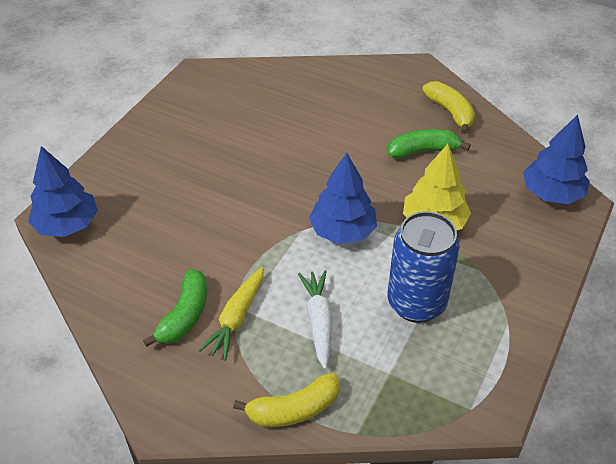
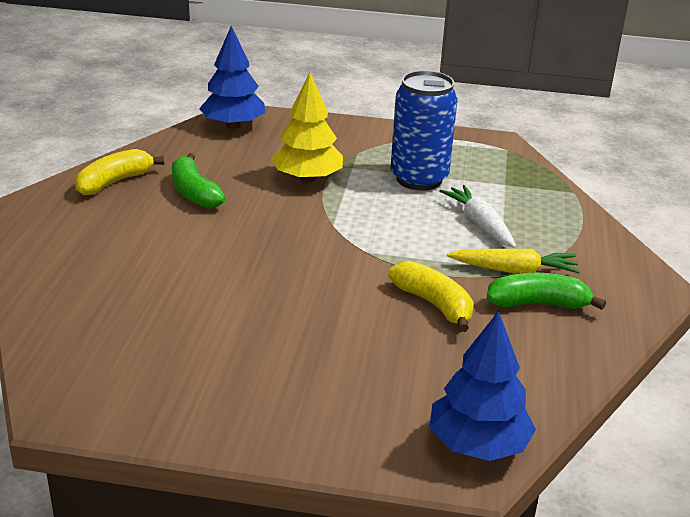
camera: 110 degrees left, 15 degrees down
(293, 409) = (581, 223): yellow banana -> yellow banana (434, 304)
(318, 321) = (479, 224): white carrot -> white carrot turned 90 degrees clockwise
(342, 231) = (351, 226): blue tree -> none

